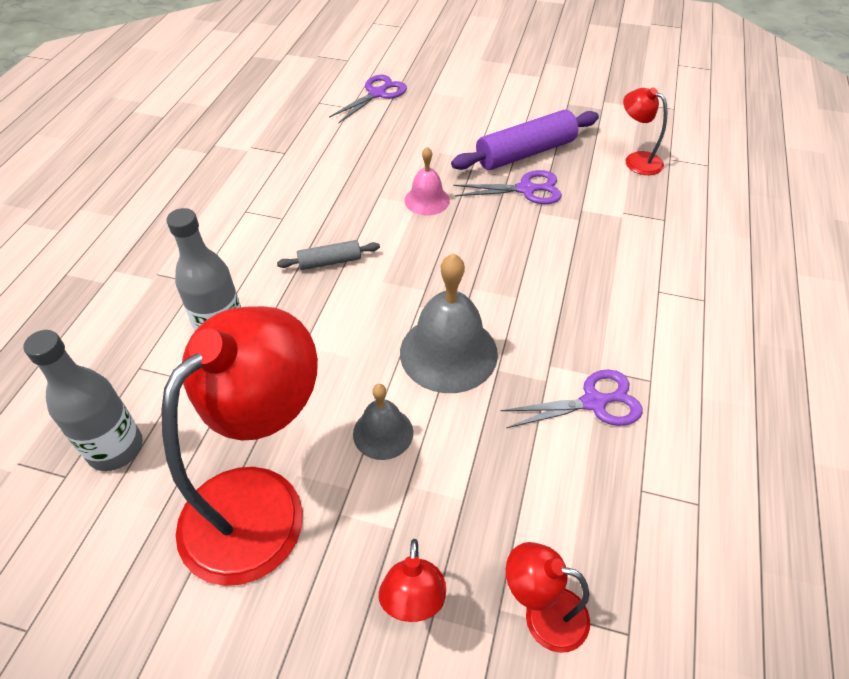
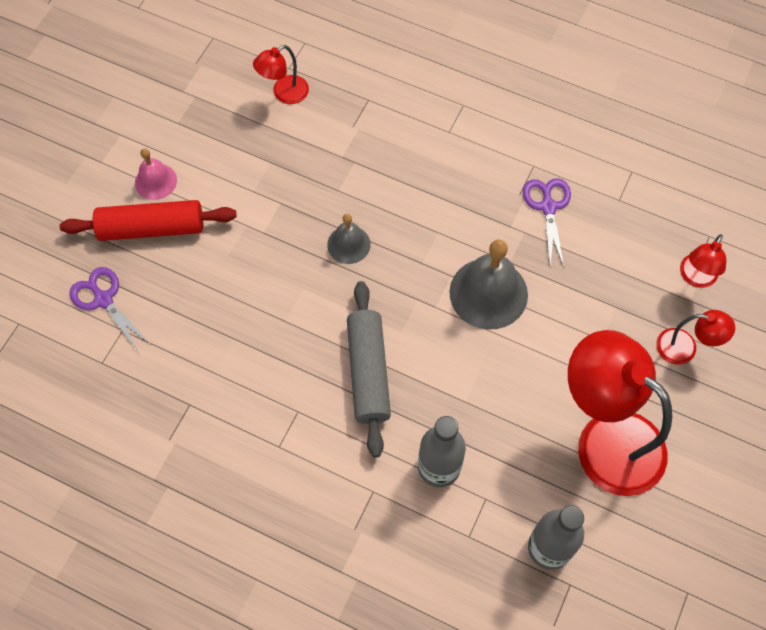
camera: 80 degrees left, 15 degrees up
(330, 262) = (368, 372): grey rolling pin -> grey rolling pin, size x1.93
(383, 433) = (557, 350): grey bell -> grey bell (348, 244)
(427, 200) = (300, 279): pink bell -> pink bell (156, 181)
(453, 106) = (152, 228): none -> red rolling pin
(525, 153) = (250, 180): purple rolling pin -> none
(526, 189) = (304, 193): purple scissors -> none

